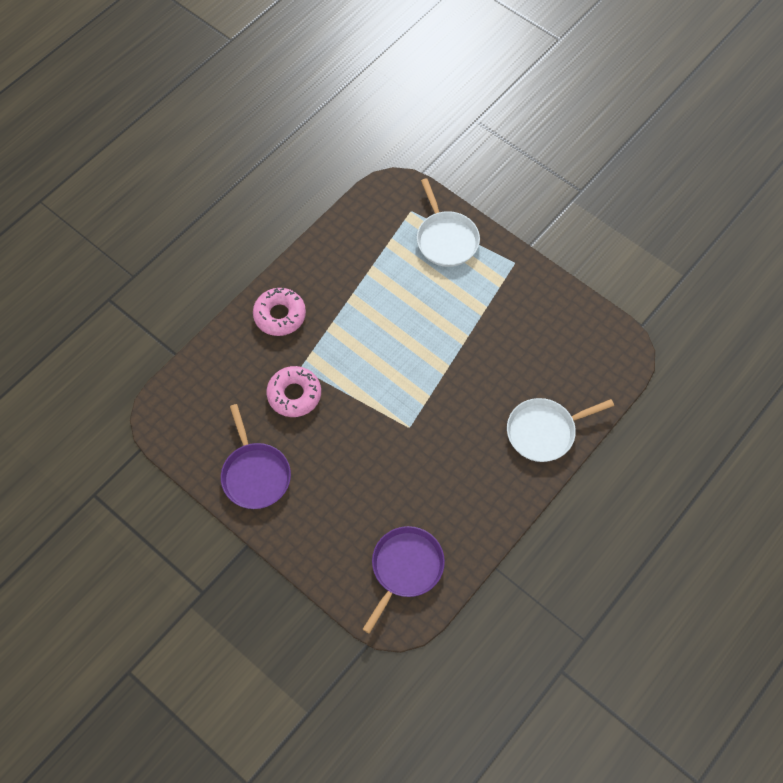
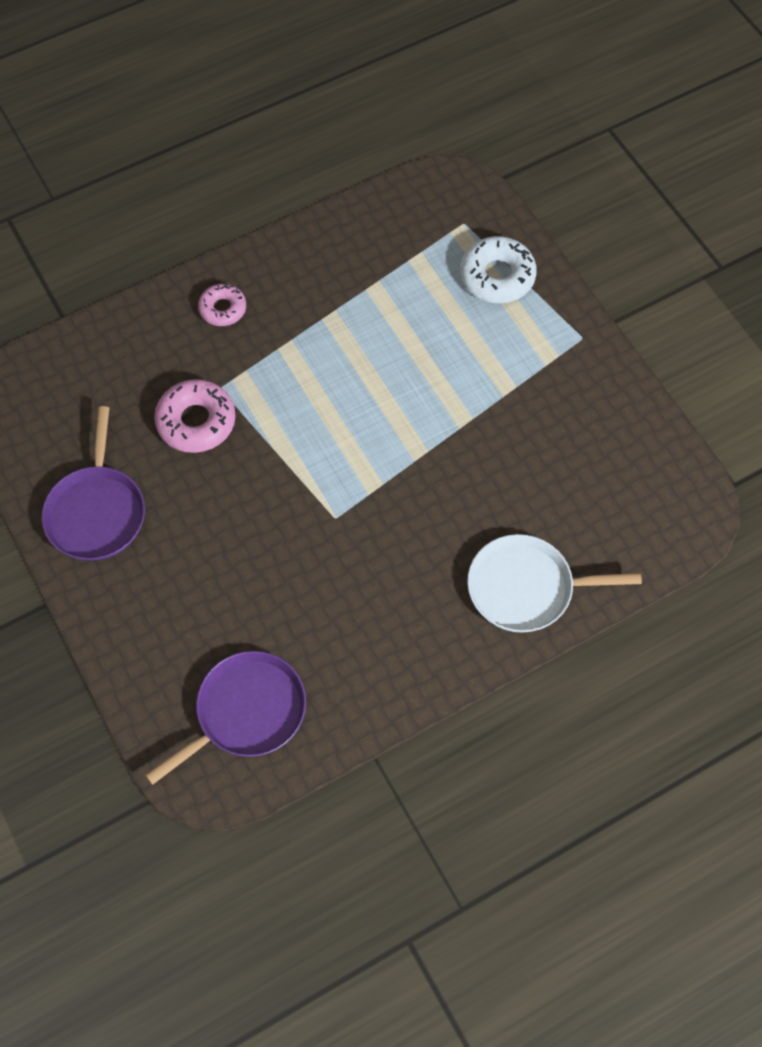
camera: 20 degrees right, 0 degrees up
(280, 315) = (223, 309): pink donut -> pink donut, size x0.62
(446, 239) = (497, 276): white pan -> white donut

